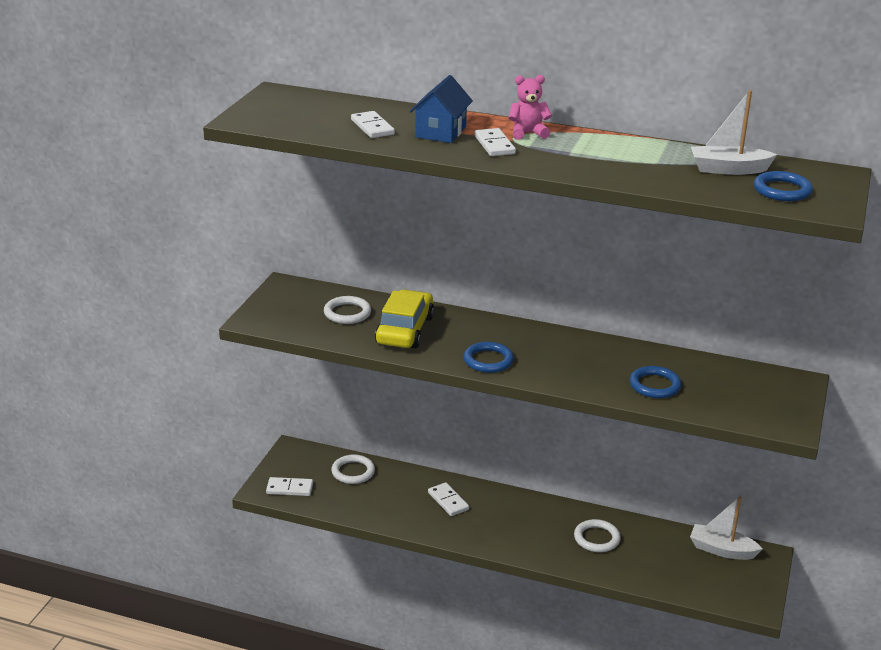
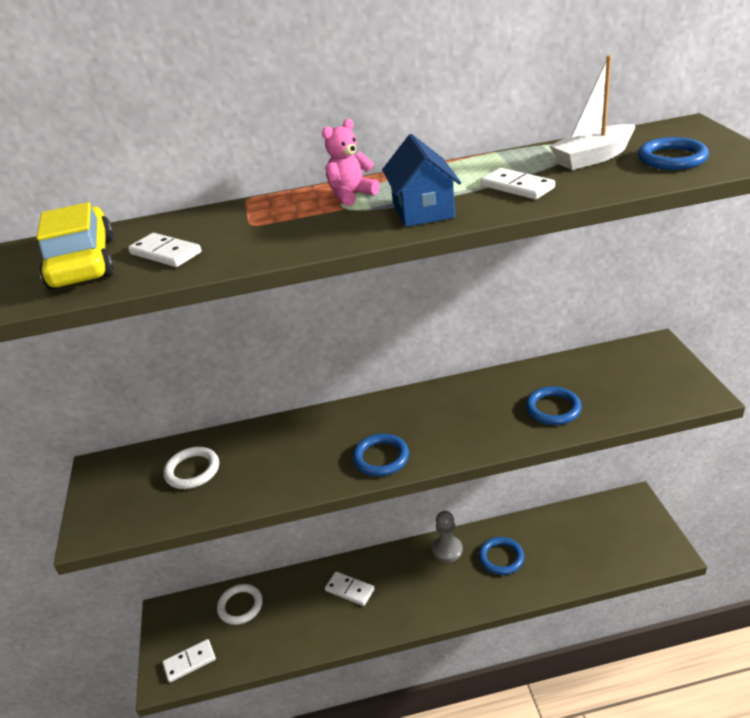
camera: 25 degrees left, 5 degrees up
(404, 330) = (269, 462): yellow car -> yellow car (83, 263)
(441, 132) = (254, 229): blue house -> blue house (423, 210)
(494, 145) = (331, 221): white domino -> white domino (517, 187)
(554, 512) = (447, 550): none -> grey pawn
(596, 538) = (501, 558): white ring -> blue ring
(722, 550) = (601, 513): white boat -> none

